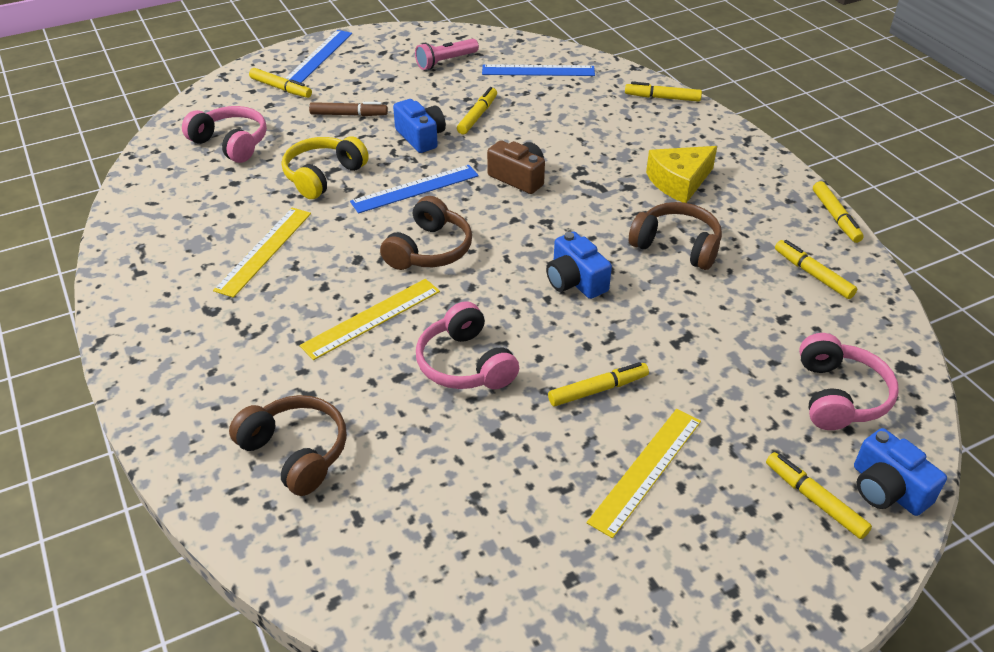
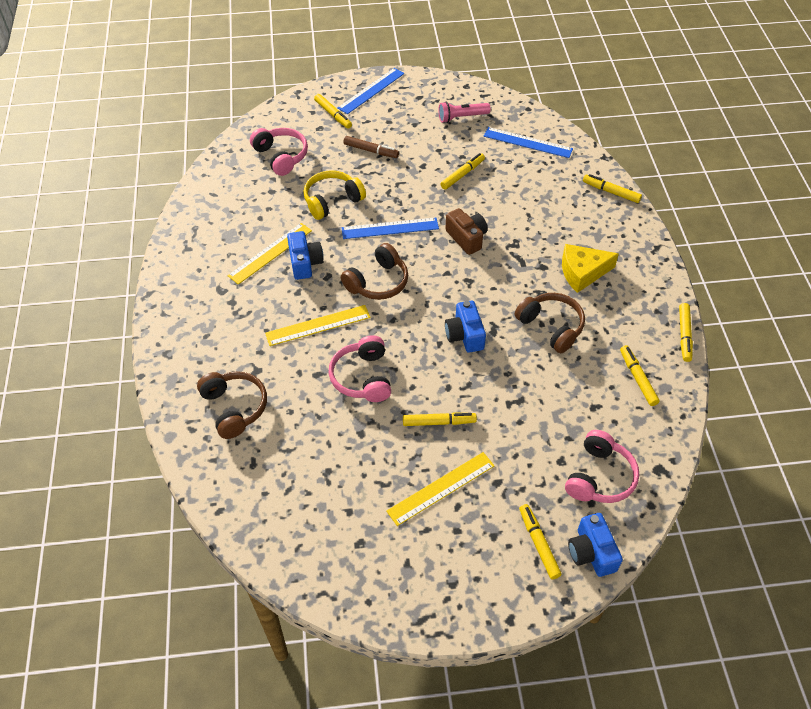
camera: 20 degrees right, 10 degrees up
(421, 137) = (413, 184): blue camera -> blue camera (305, 263)

